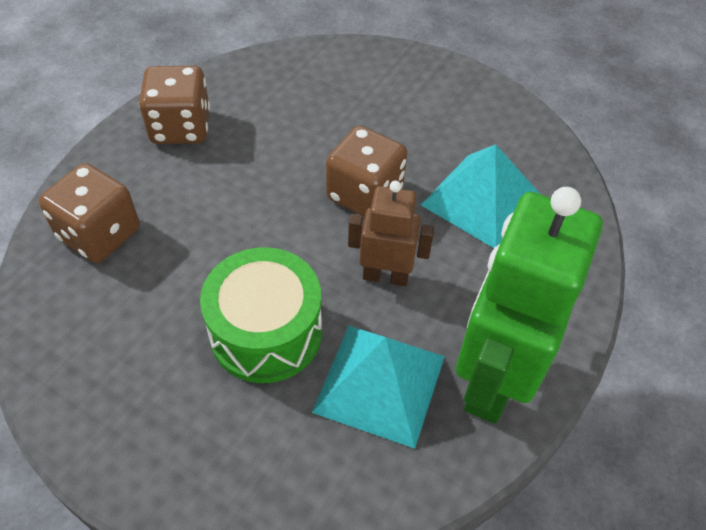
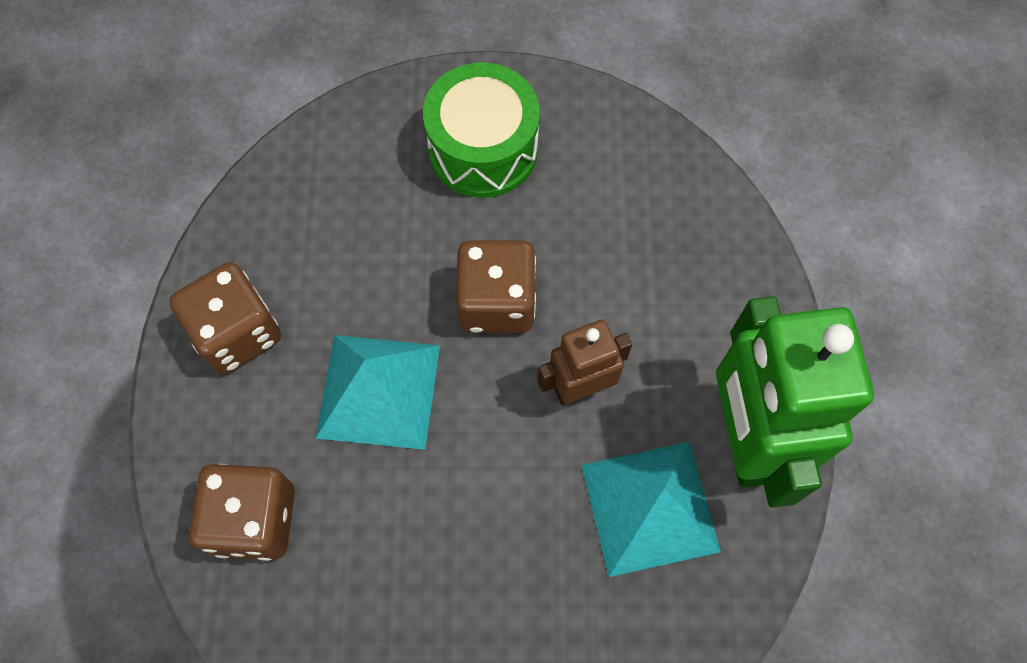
camera: 30 degrees left, 15 degrees up
(266, 332) = (509, 522): green drum -> green drum (483, 149)
(481, 200) = (615, 240): turquoise pyramid -> turquoise pyramid (378, 391)

